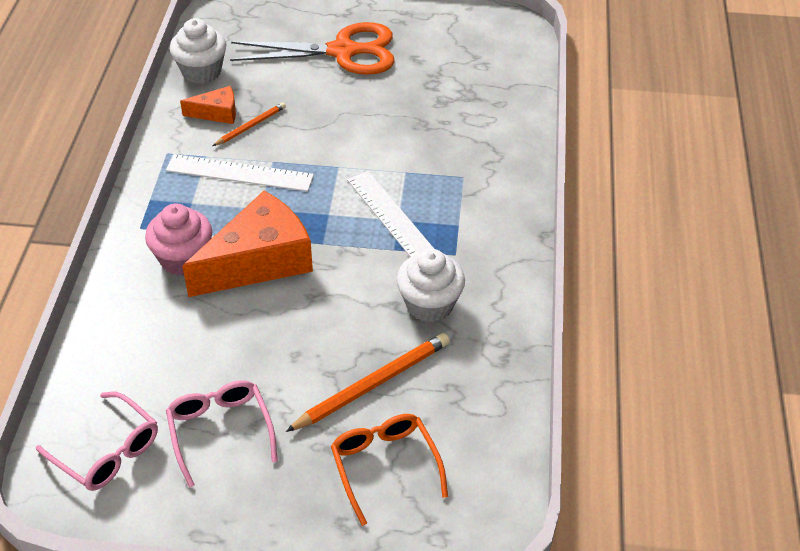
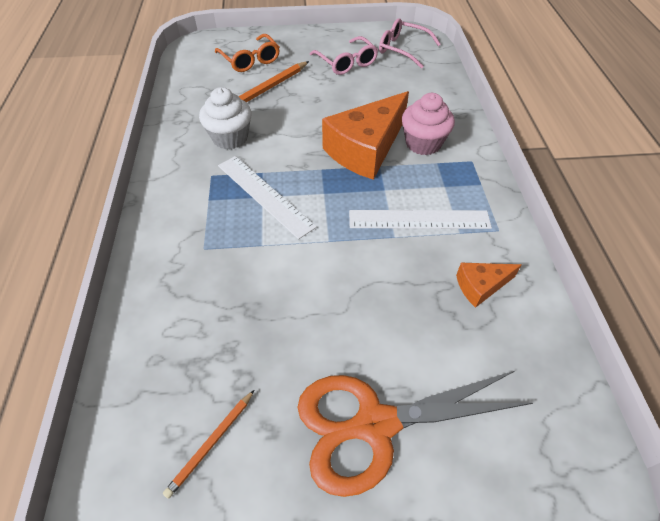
camera: 170 degrees right, 5 degrees up
(201, 71) = (538, 348): white cupcake -> none
(251, 126) = (436, 275): orange pencil -> orange pencil (211, 443)

